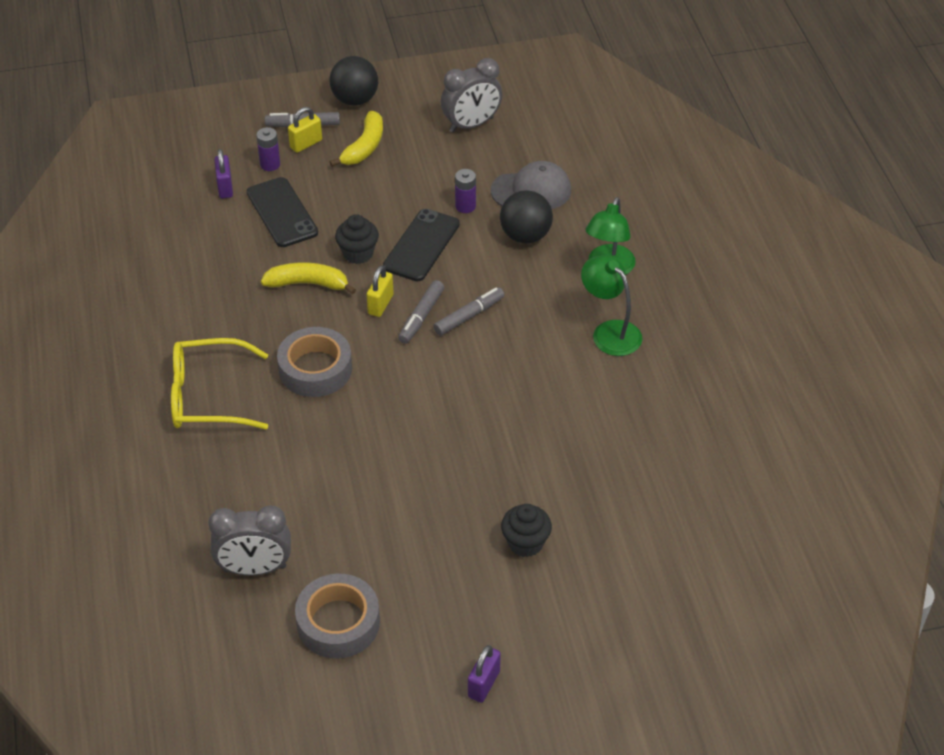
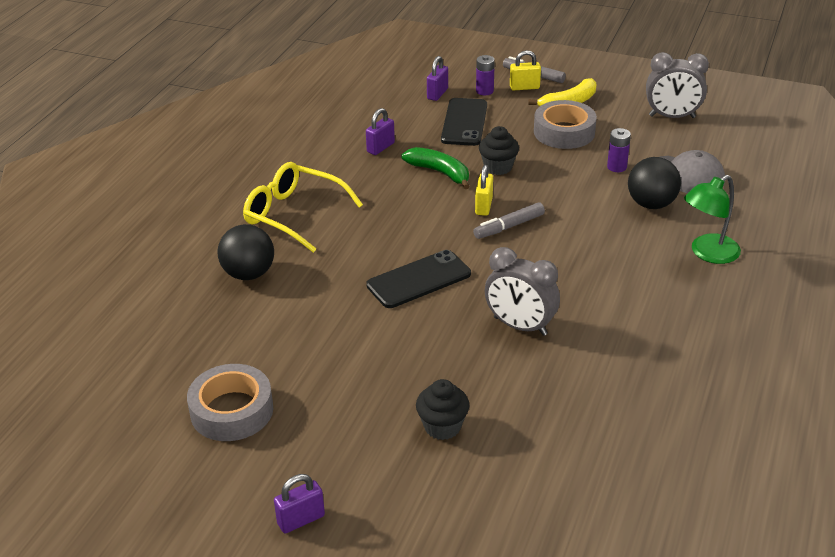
camera: 35 degrees right, 10 degrees down
(224, 279) = (380, 147): none -> purple padlock
(255, 569) = (210, 342): grey clock -> grey clock (520, 326)
(308, 283) = (440, 172): yellow banana -> green banana
(315, 369) = (390, 229): grey tape -> grey tape (564, 132)
(355, 100) = (589, 73): black ball -> black ball (249, 274)
(380, 304) = (483, 206): yellow padlock -> yellow padlock turned 45 degrees counterclockwise
(421, 245) = (555, 180): black phone -> black phone (419, 280)
(469, 316) = (550, 241): grey marker -> none
(610, 332) = (667, 300): green lamp -> none

